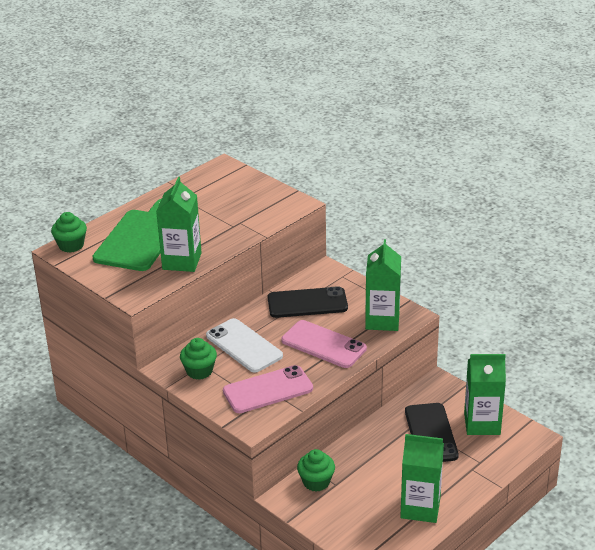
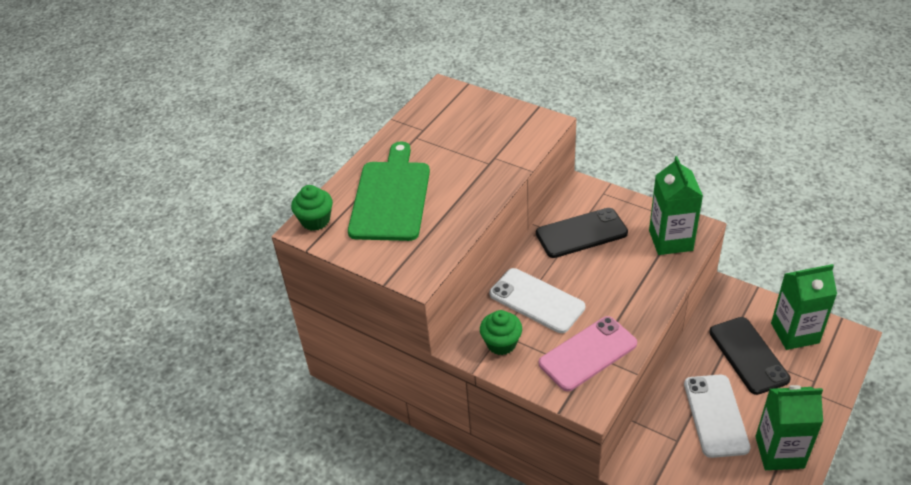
camera: 10 degrees left, 10 degrees up
(182, 261) = (452, 219): green carton -> none
(316, 482) = (655, 442): green cupcake -> none
(323, 345) = (622, 283): pink phone -> none
(378, 472) = (716, 415): none -> white phone

